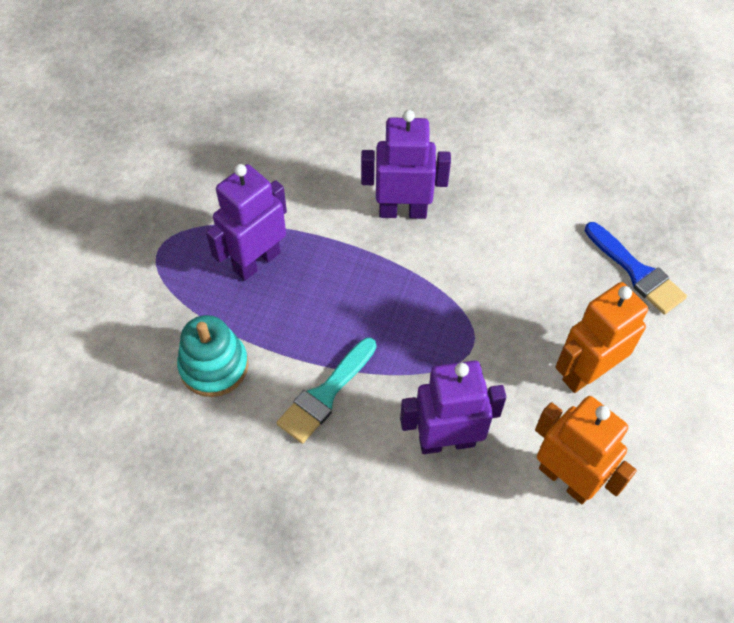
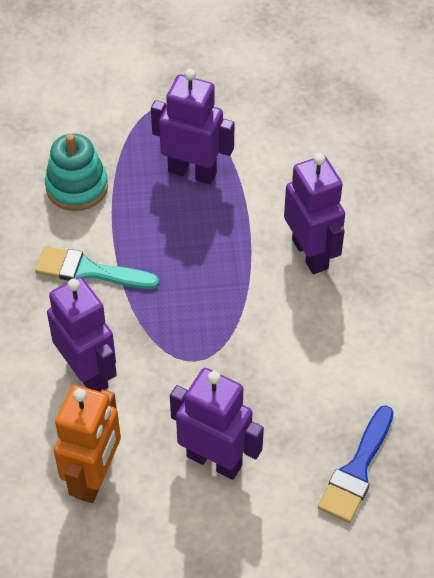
camera: 65 degrees right, 5 degrees down
(586, 372) = (214, 460): orange robot -> purple robot

